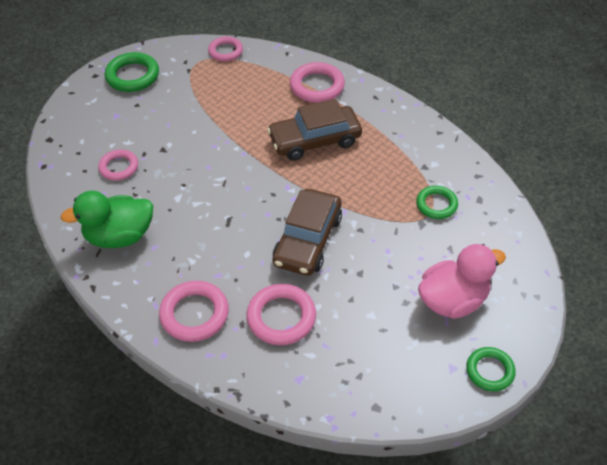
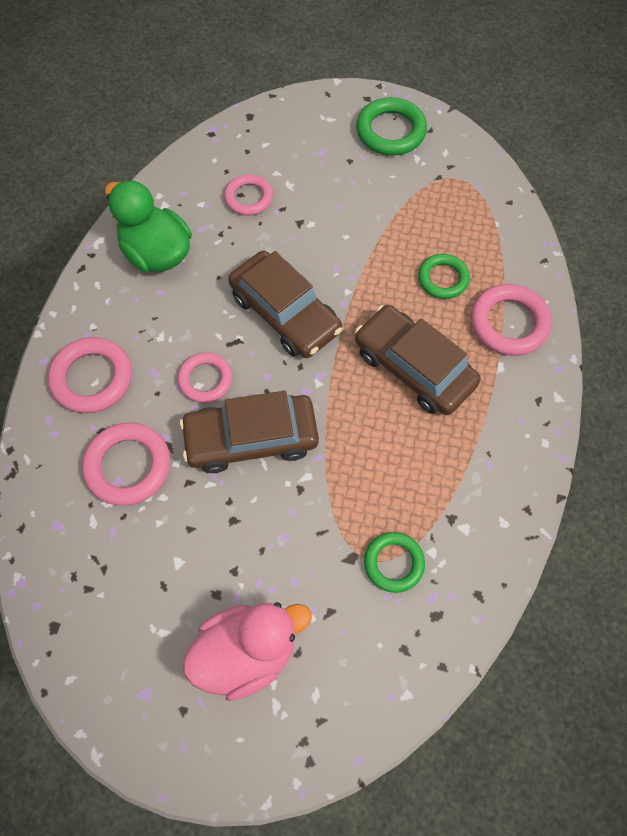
camera: 60 degrees right, 15 degrees up
(225, 51) = (497, 196): pink ring -> pink ring (205, 379)
(227, 185) = (285, 313): none -> brown car
(453, 300) = (247, 651): pink duck -> pink duck turned 60 degrees counterclockwise
(490, 371) = (160, 744): green ring -> green ring (443, 279)

